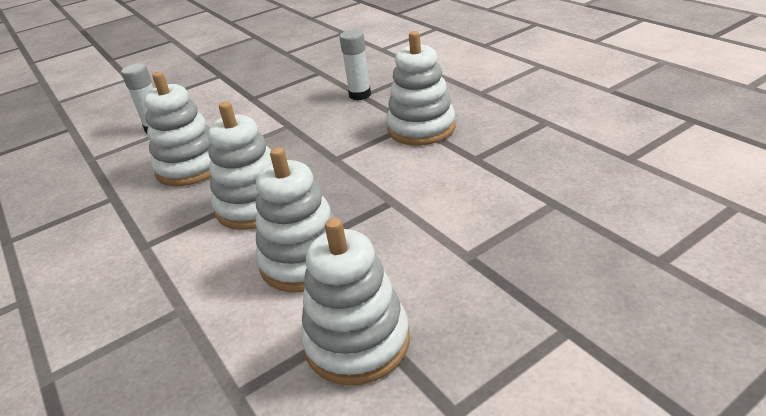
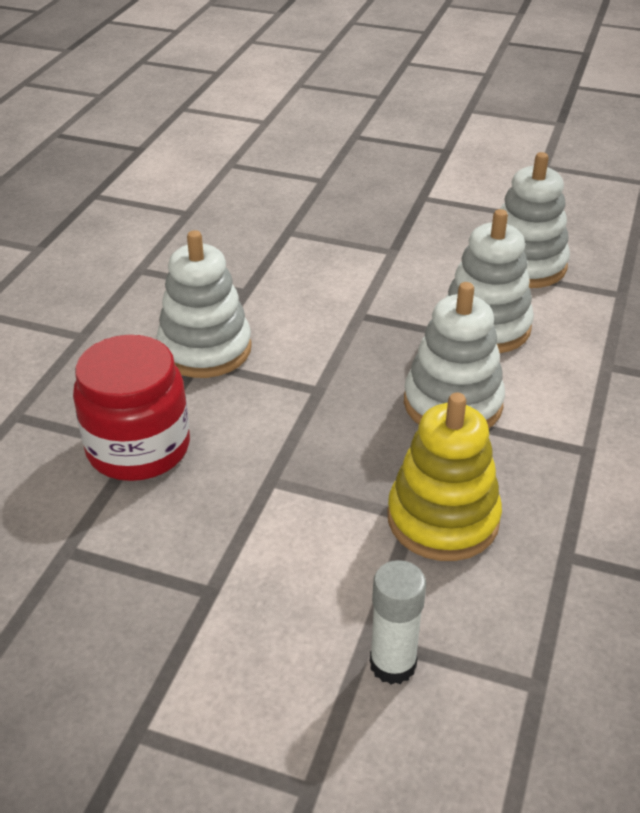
camera: 130 degrees left, 5 degrees up
(191, 167) = (443, 519): white stacking toy -> yellow stacking toy
(360, 95) = (138, 448): white glue stick -> red jar

